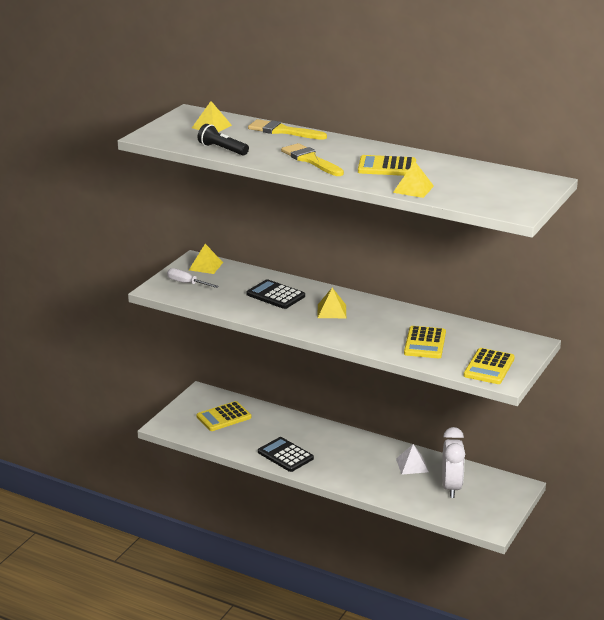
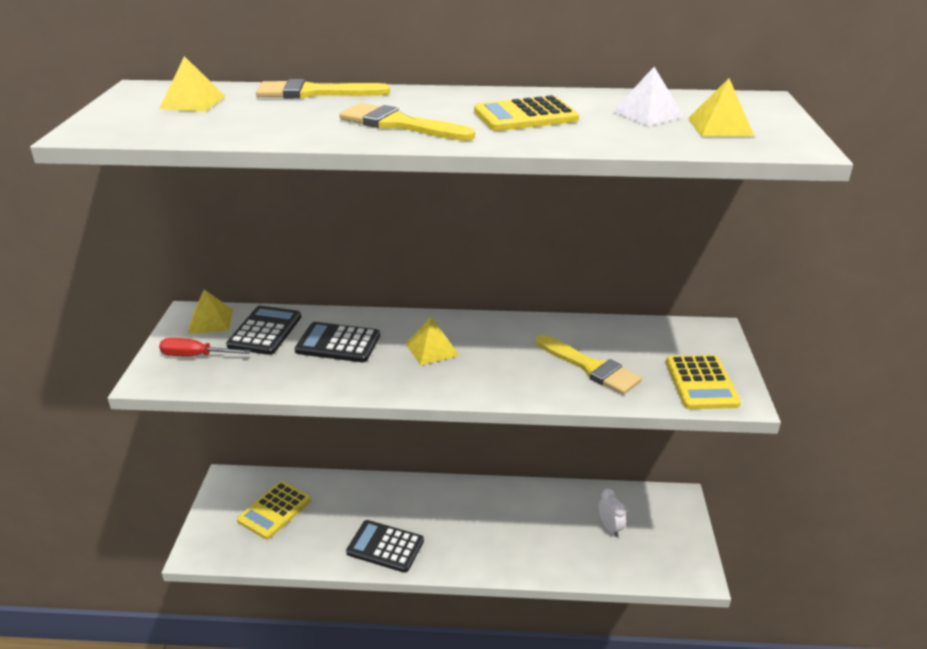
camera: 25 degrees left, 5 degrees up
(186, 283) = (195, 356): white screwdriver -> red screwdriver
(222, 149) = (238, 131): black flashlight -> none
(235, 279) = (265, 331): none -> black calculator
(412, 465) = (545, 509): white pyramid -> white pyramid (648, 114)
(413, 189) = (605, 139): yellow pyramid -> yellow pyramid (720, 127)
(425, 343) = (591, 367): yellow calculator -> yellow brush
(451, 487) = (610, 527): white clock -> white clock, size x0.54

